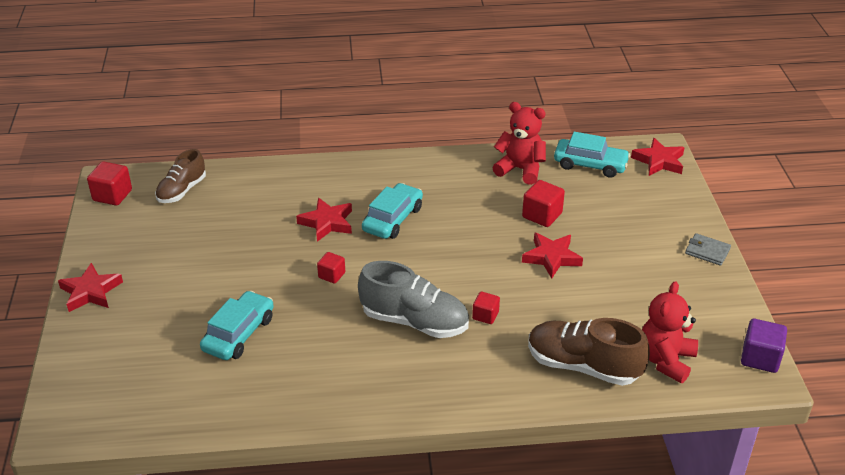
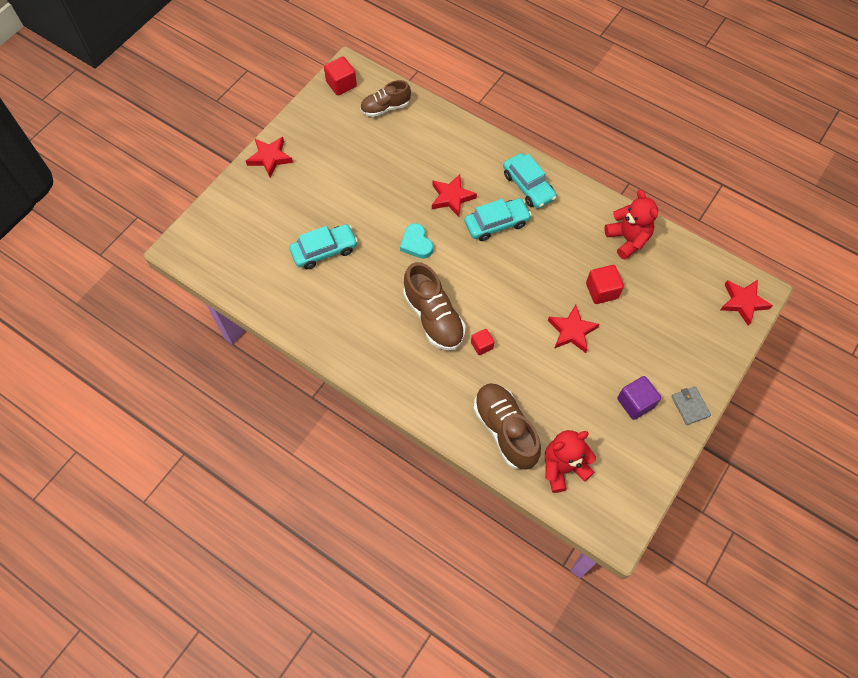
camera: 40 degrees right, 25 degrees up
(331, 275) = (416, 243): red cube -> turquoise heart
(415, 322) = (433, 317): grey shoe -> brown shoe
(590, 165) = (685, 270): turquoise car -> turquoise car (528, 186)
(760, 358) = (630, 515): purple cube -> purple cube (635, 403)

